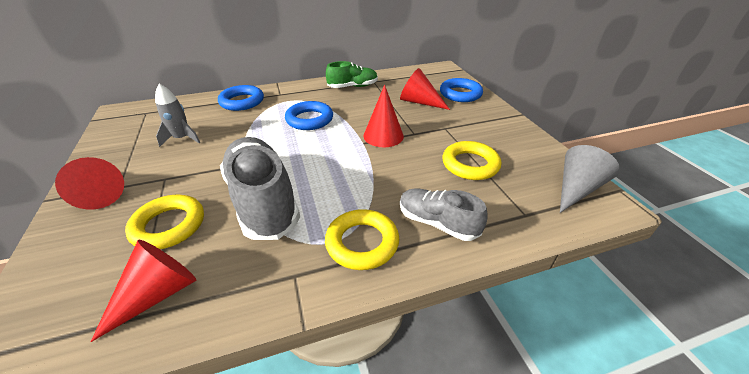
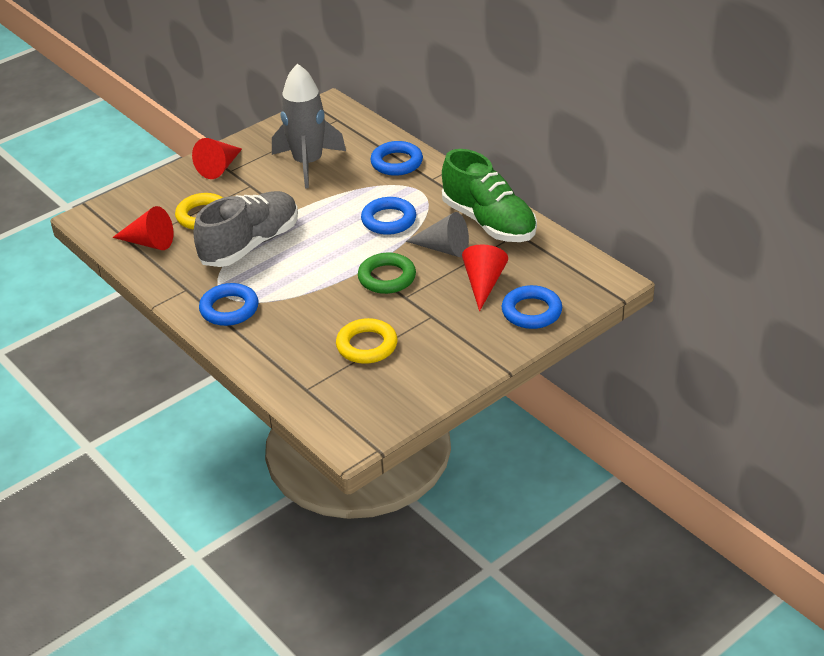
camera: 70 degrees right, 0 degrees up
(182, 138) = (308, 163): grey rocket -> grey rocket, size x1.93
(353, 86) = (489, 222): green shoe -> green shoe, size x1.74
(362, 243) = (229, 309): yellow ring -> blue ring
(383, 136) = (387, 278): red cone -> green ring
(437, 223) = (270, 341): grey shoe -> none
(576, 189) = (363, 419): grey cone -> grey cone (444, 248)

